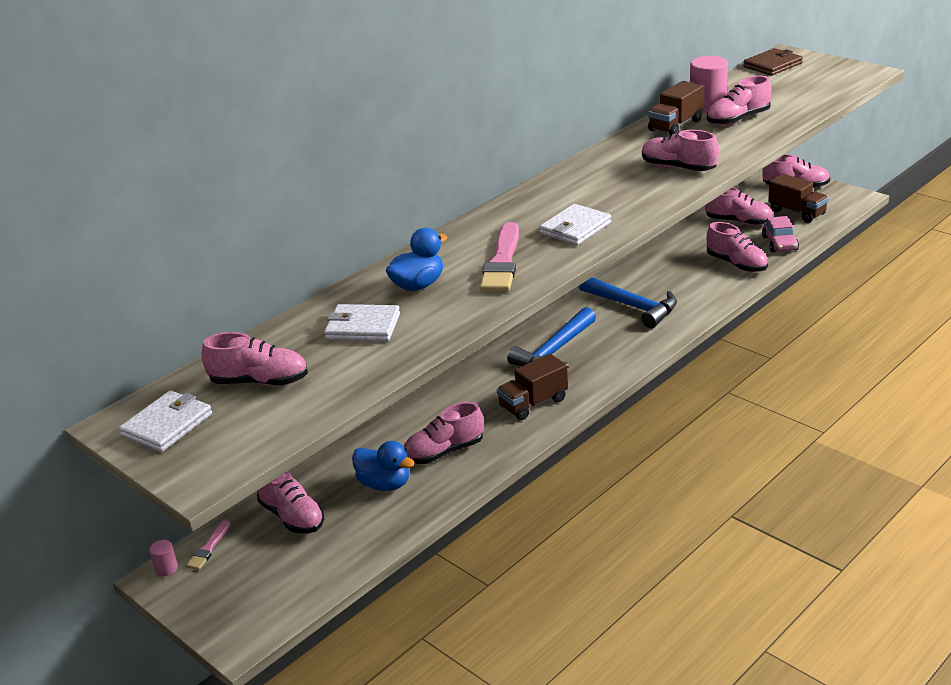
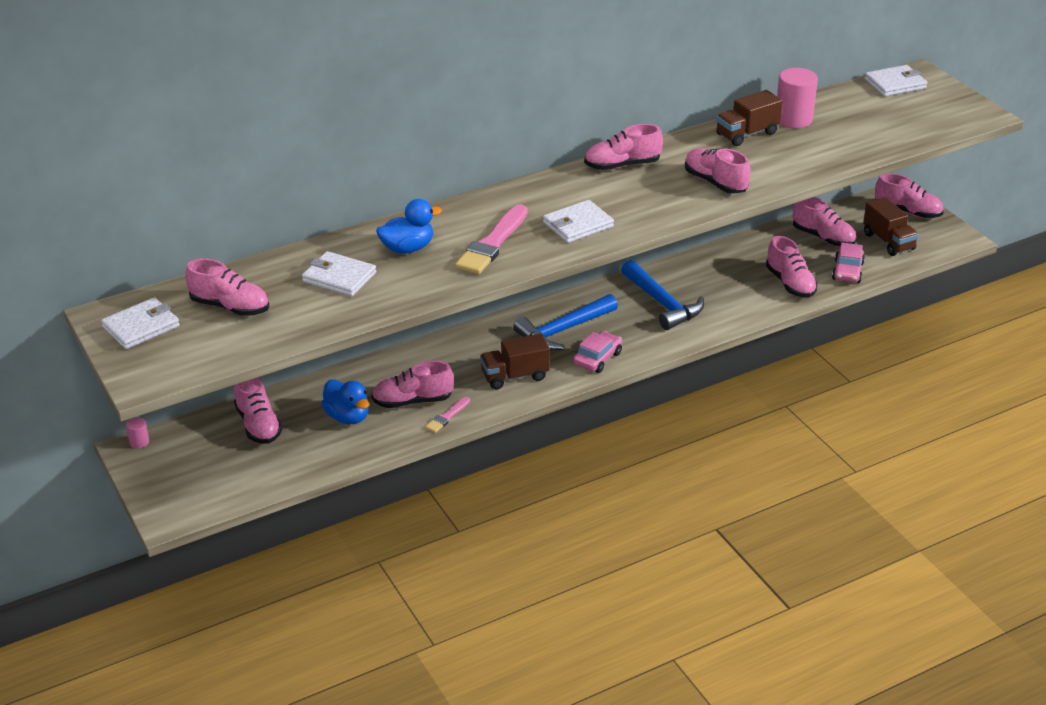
camera: 15 degrees right, 5 degrees up
(208, 548) = (179, 434): pink brush -> pink brush (447, 416)
(603, 368) = (597, 358): none -> pink car
(738, 119) = (811, 141): pink shoe -> pink shoe (622, 165)
(772, 65) = (895, 84): brown wallet -> white wallet

